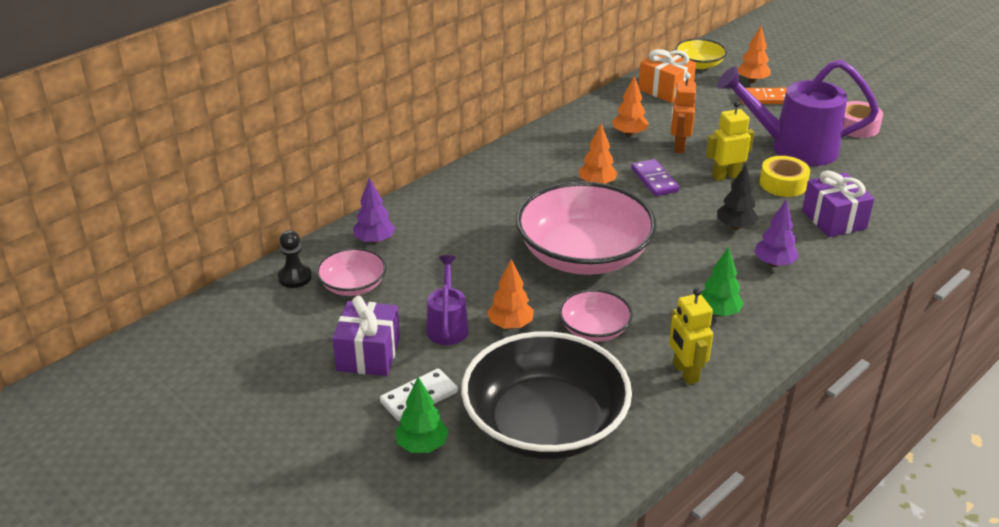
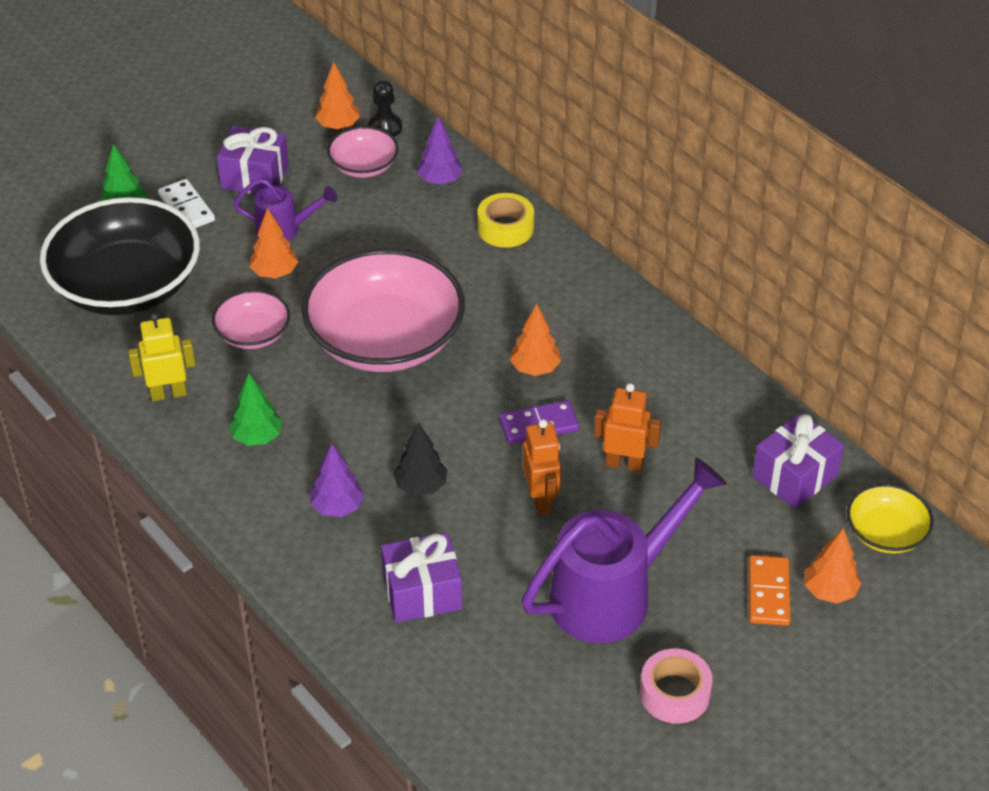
camera: 95 degrees right, 10 degrees up
(629, 134) = (661, 416): orange tree -> orange tree (338, 126)
(665, 90) = (794, 476): orange gift -> purple gift
(725, 176) = (541, 500): yellow robot -> orange robot
(783, 183) = (517, 559): yellow tape -> yellow tape (505, 228)
(794, 148) = (612, 594): purple watering can -> purple watering can turned 45 degrees clockwise

